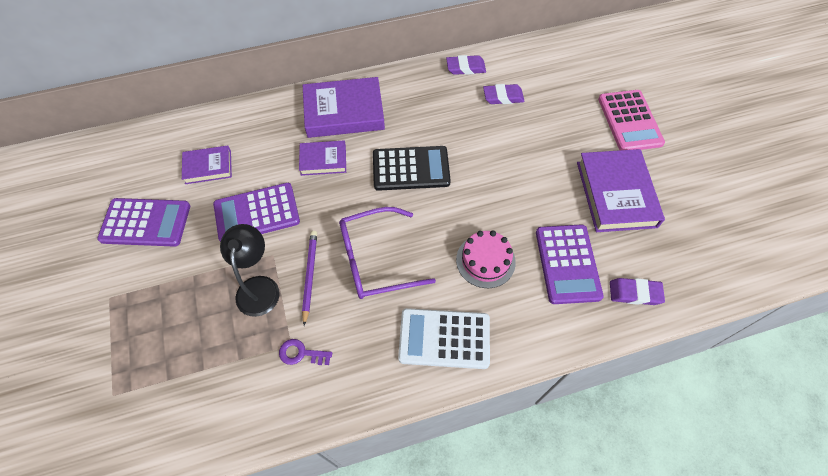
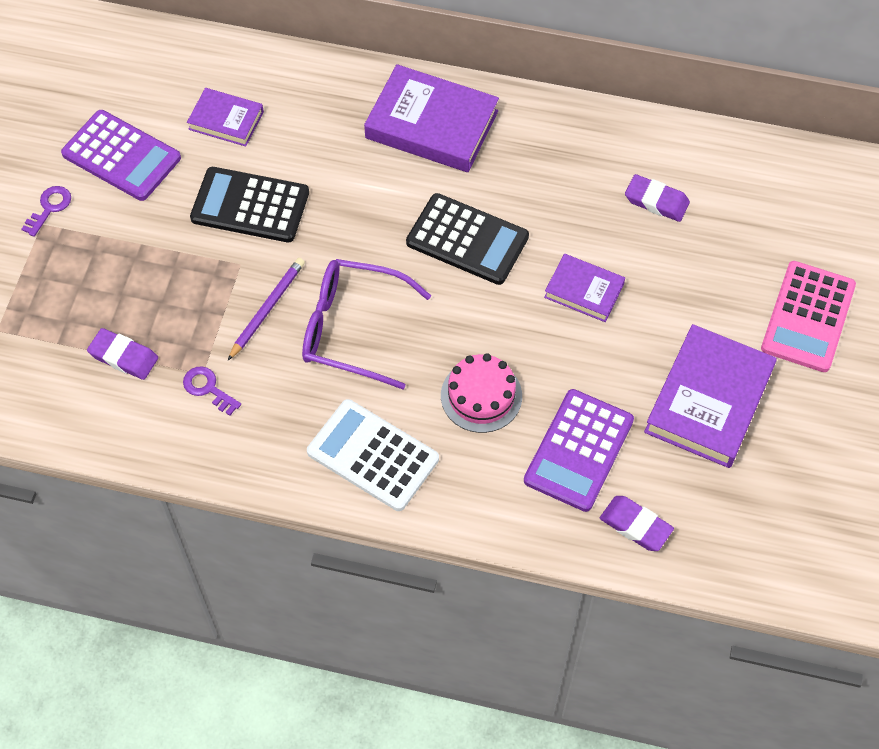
camera: 30 degrees right, 0 degrees up
(109, 283) = (49, 208): none -> purple key
(257, 213) = (250, 205): purple calculator -> black calculator
(258, 286) = (204, 293): black lamp -> none
(323, 160) = (366, 177): purple book -> purple book (584, 291)
(465, 67) = (635, 136): purple eraser -> purple eraser (123, 357)

